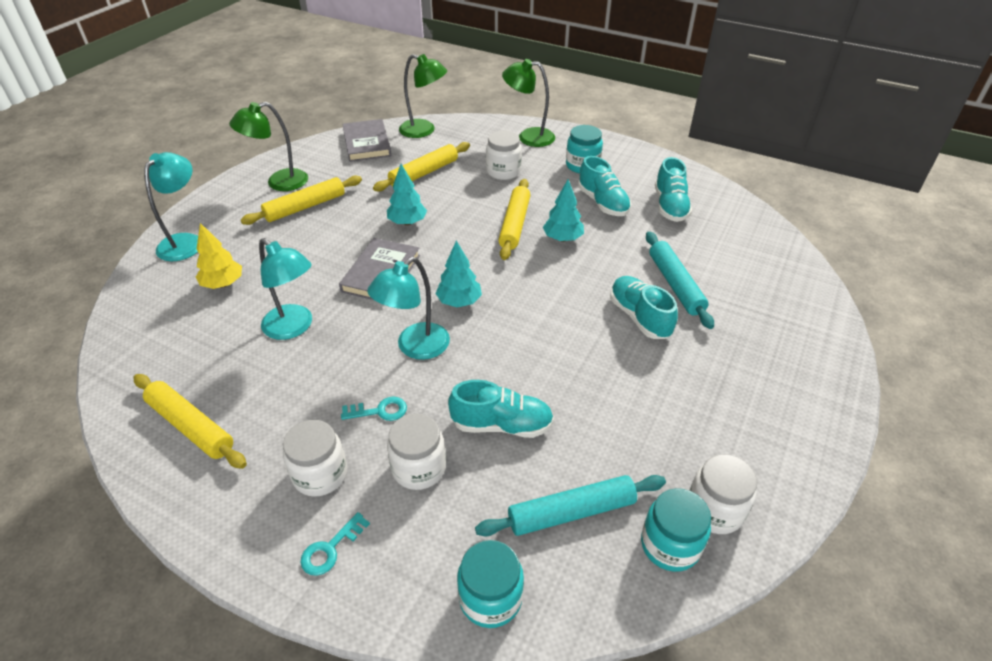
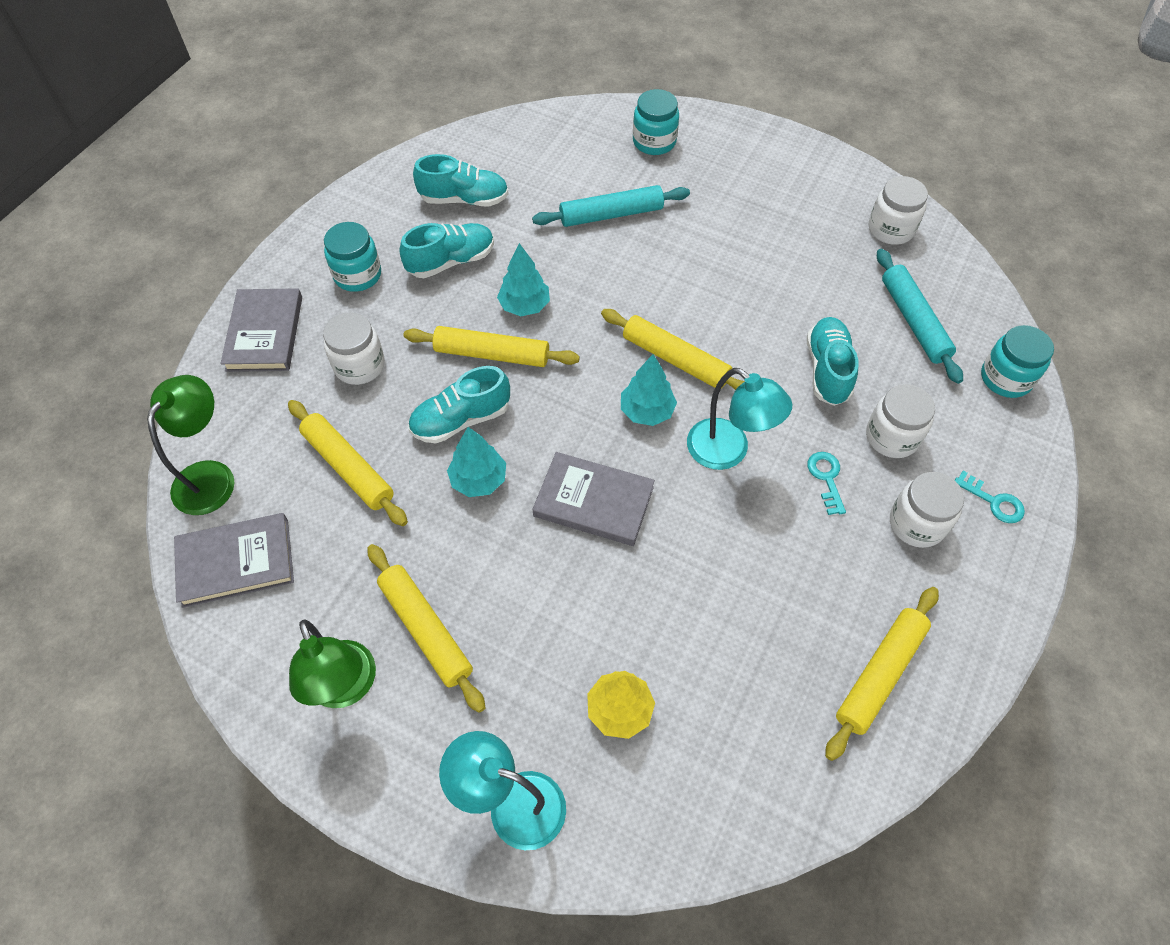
camera: 90 degrees left, 15 degrees up
(294, 327) = (705, 591): turquoise lamp -> none
(512, 320) = (675, 359): none -> yellow rolling pin
(528, 137) = (265, 333): green lamp -> grey book
(639, 317) = (665, 249): turquoise shoe -> turquoise shoe (461, 420)
(670, 545) = (929, 261): turquoise jar -> turquoise jar (654, 142)

